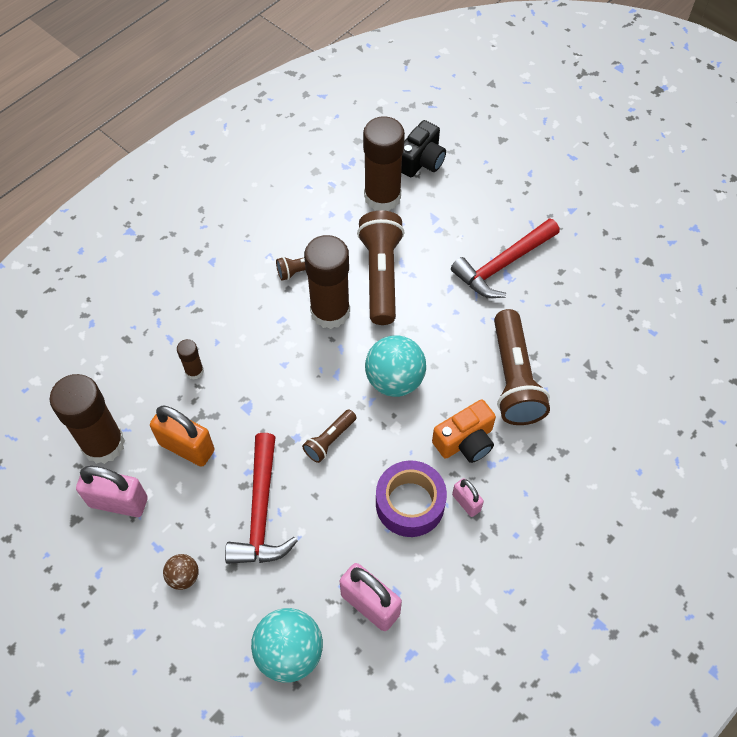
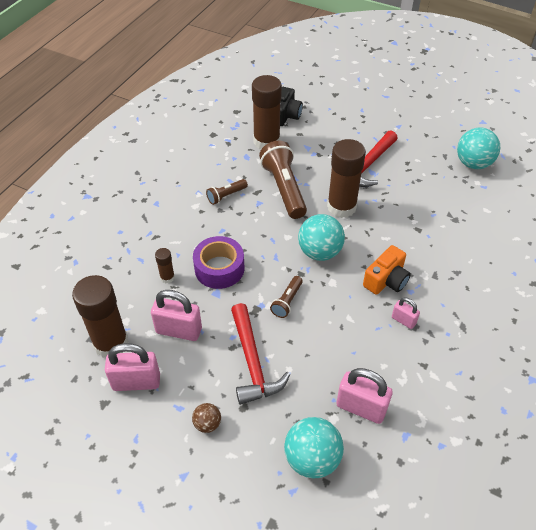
camera: 15 degrees left, 10 degrees down
(187, 447) = (179, 330): orange padlock -> pink padlock
(330, 312) = (256, 218): brown glue stick -> brown glue stick (341, 207)
(410, 503) = (363, 330): purple tape -> purple tape (219, 268)
(514, 379) = (403, 234): brown flashlight -> none
(652, 293) = (473, 164): none -> turquoise ball

